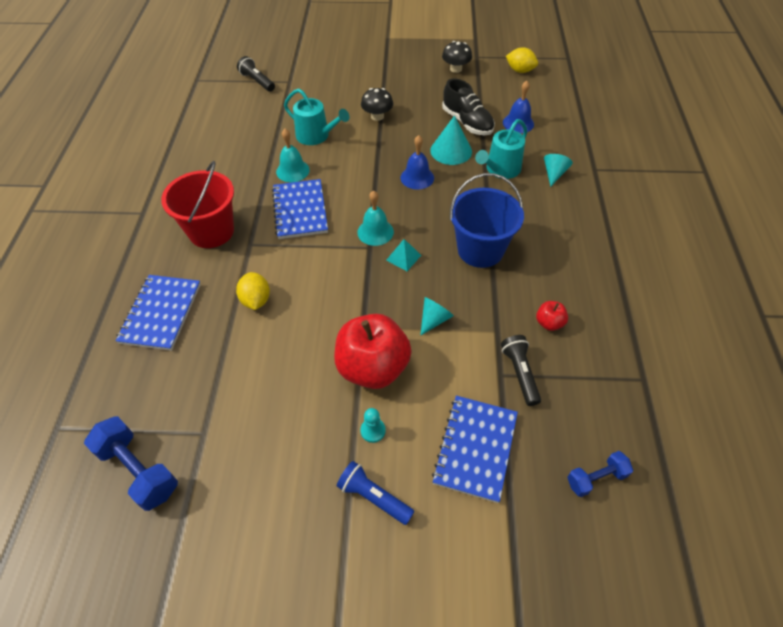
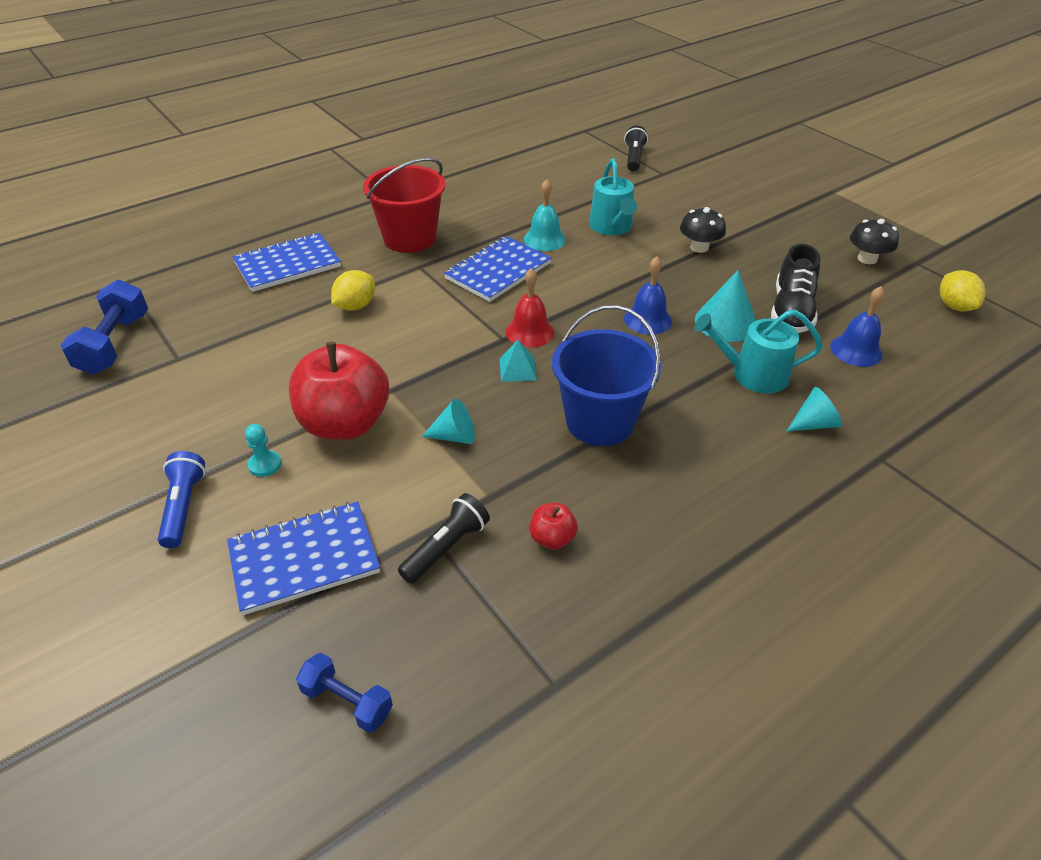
camera: 50 degrees right, 10 degrees down
(375, 232) = (530, 332): turquoise bell -> red bell

